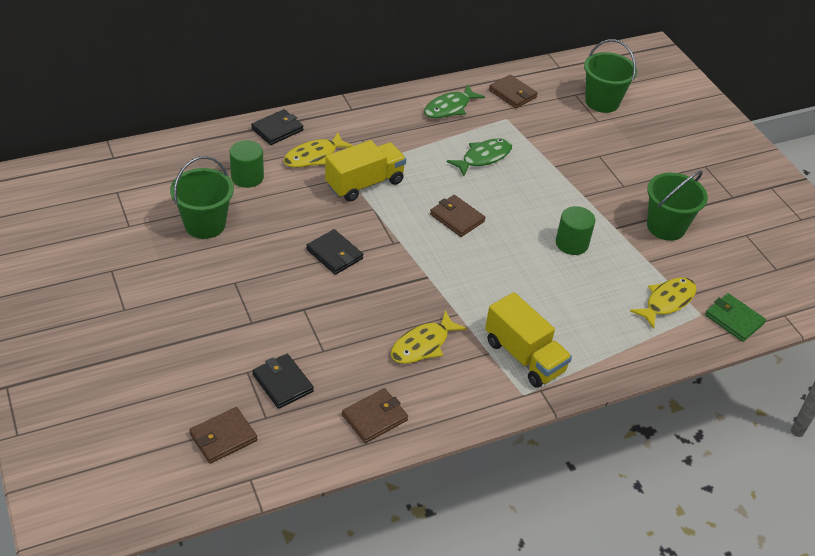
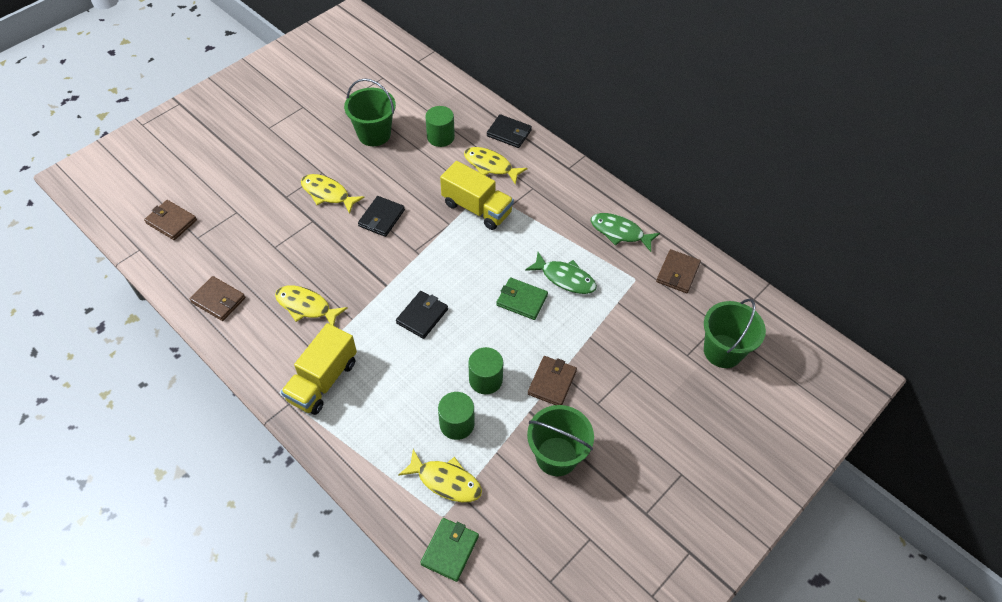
camera: 70 degrees right, 10 degrees up
(271, 286) = (328, 194): none -> yellow fish
(283, 383) = (233, 235): black wallet -> black wallet (422, 316)
(457, 218) = (470, 283): brown wallet -> brown wallet (552, 382)
(494, 192) = (522, 300): none -> green wallet
(611, 276) = (457, 424): none -> green cylinder

